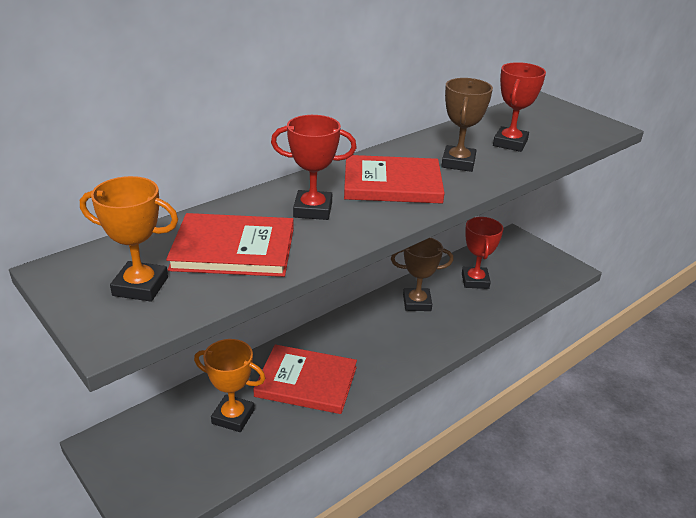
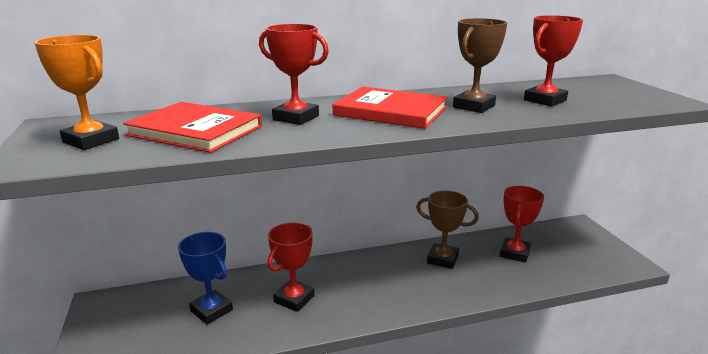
camera: 25 degrees right, 10 degrees down
(233, 417) = (211, 310): orange trophy -> blue trophy
(306, 381) = (294, 299): red book -> red trophy

